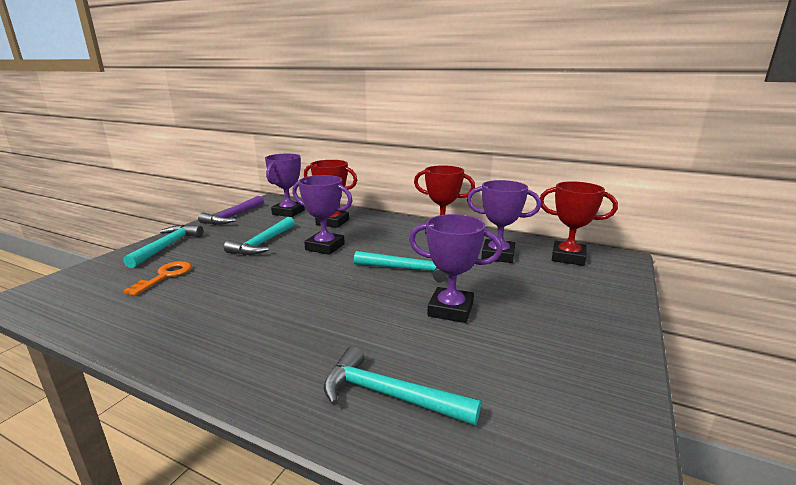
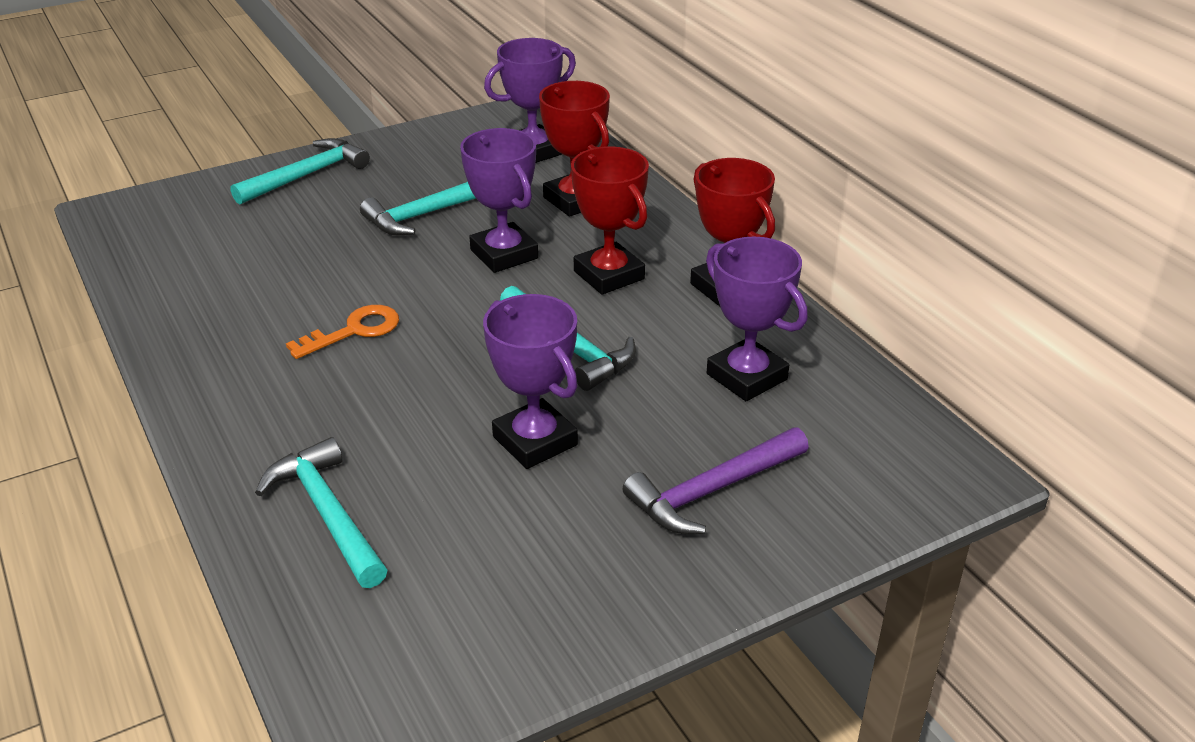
camera: 35 degrees right, 15 degrees up
(165, 276) = (262, 234): orange key -> orange key (354, 331)
(233, 216) = (444, 135): purple hammer -> purple hammer (712, 491)
(568, 257) = (863, 431): red trophy -> red trophy (609, 275)

